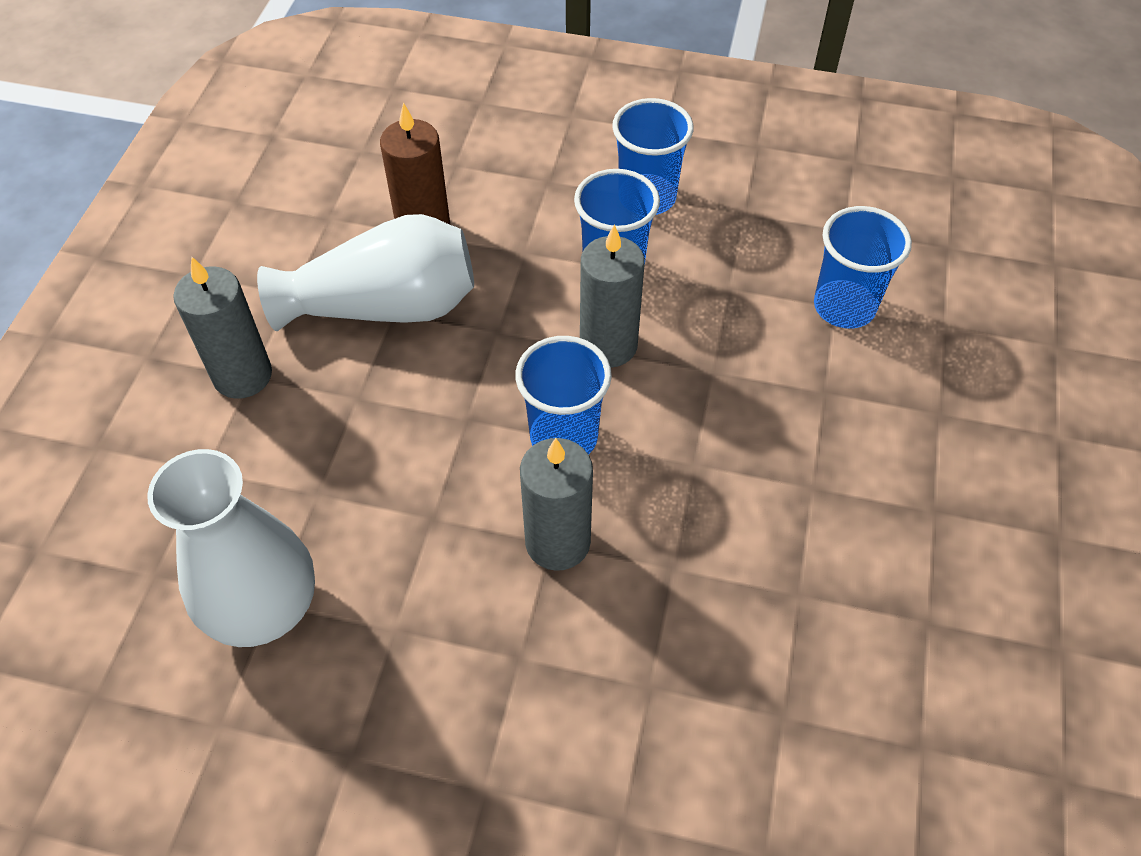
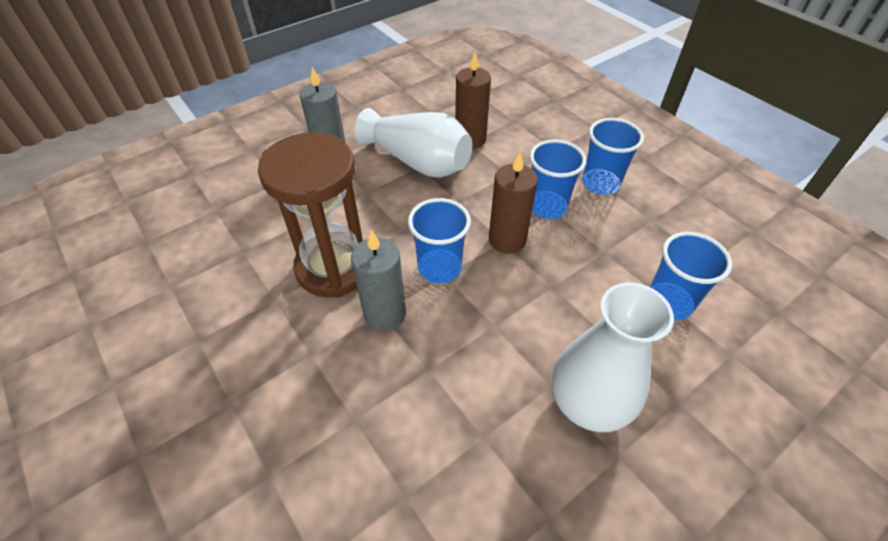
camera: 40 degrees right, 5 degrees down
(263, 606) = (237, 251): white vase -> white vase (588, 402)
(429, 531) = (334, 267): none -> brown hourglass
(608, 345) = (507, 240): grey candle -> brown candle

